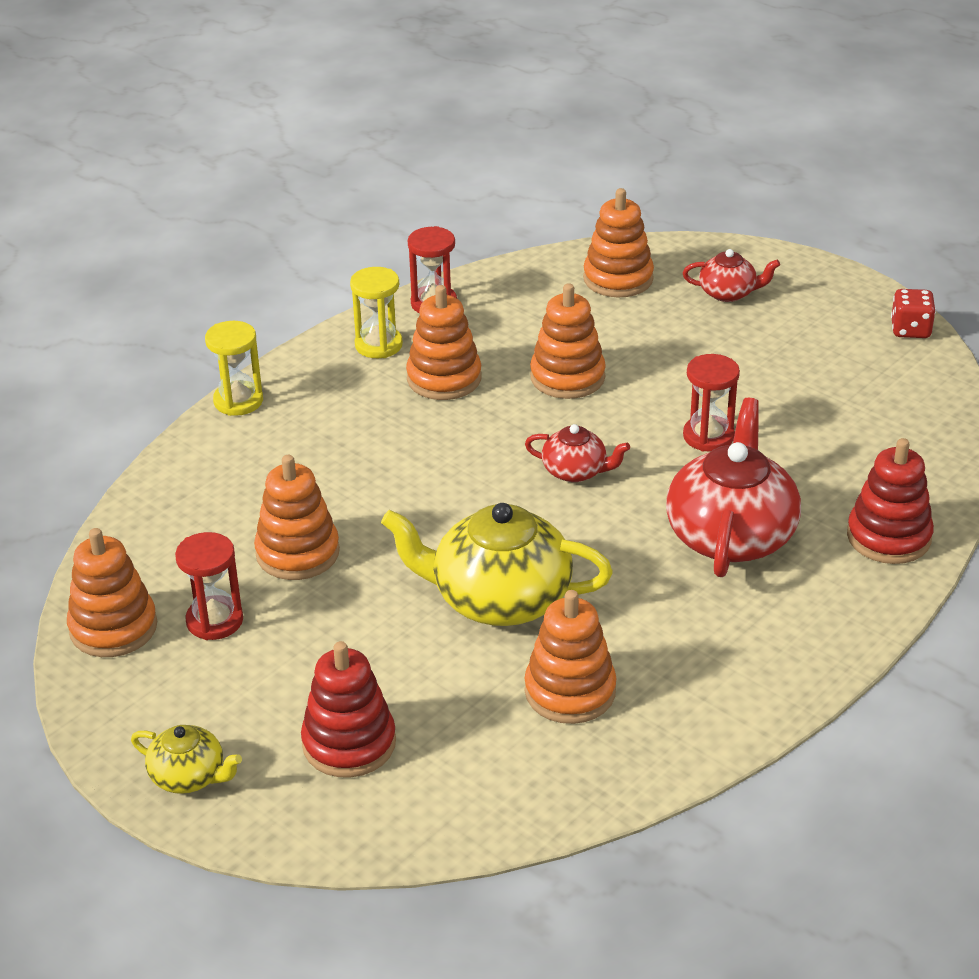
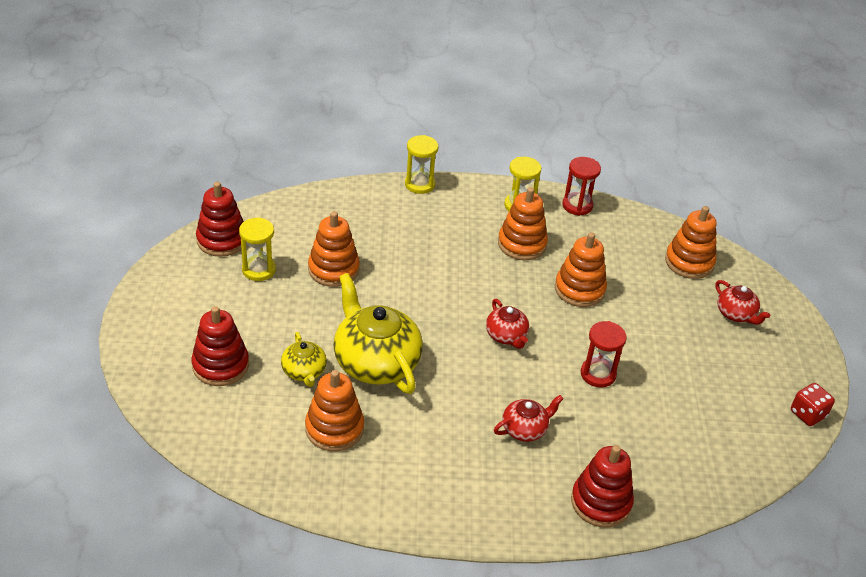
camera: 45 degrees right, 5 degrees up
(113, 628) = (222, 240): orange stacking toy -> red stacking toy
(189, 776) = (150, 323): yellow teapot -> yellow teapot (304, 371)
(214, 621) = (259, 270): red hourglass -> yellow hourglass
(731, 535) = (525, 429): red teapot -> red teapot, size x0.51

